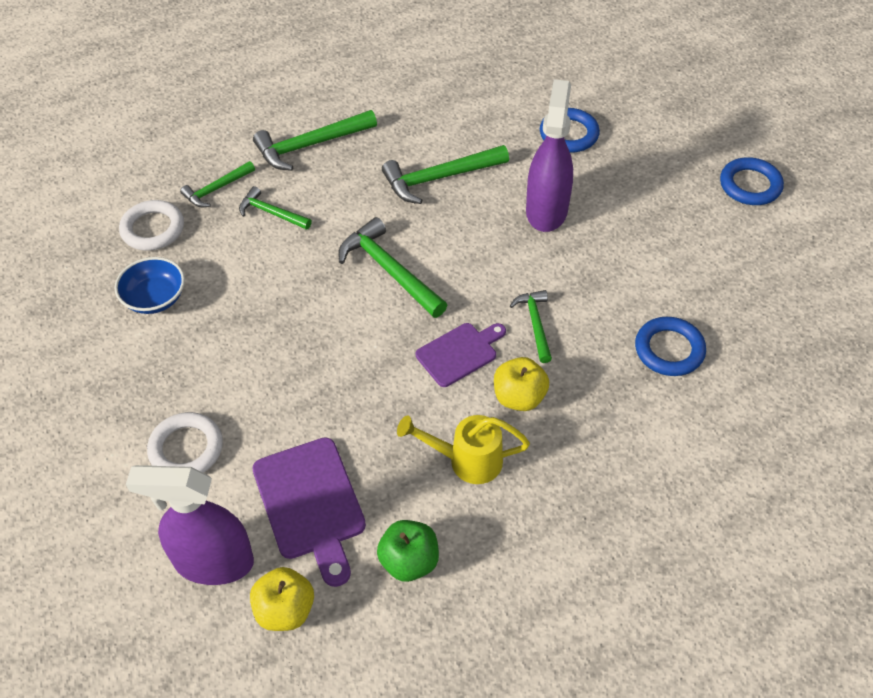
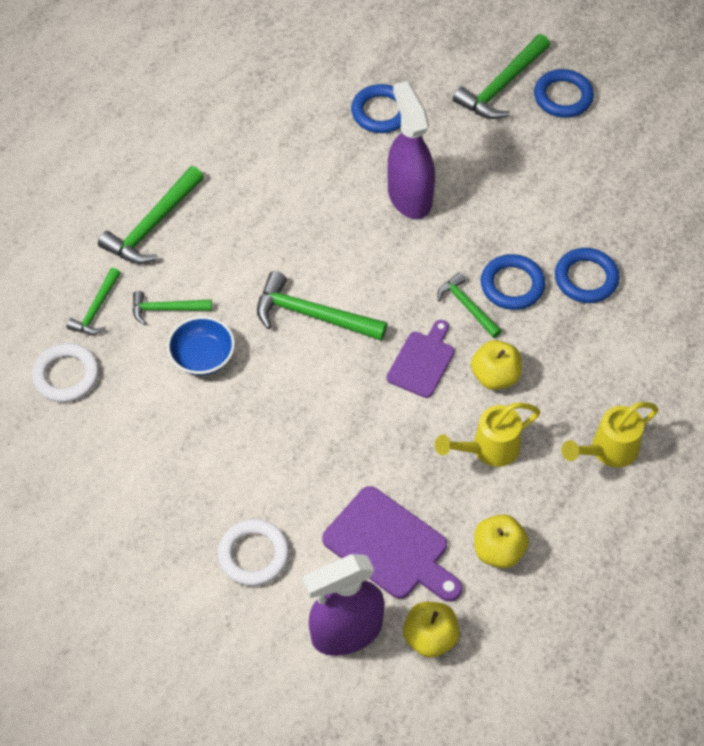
camera: 30 degrees left, 5 degrees up
(155, 298) = (121, 439): blue bowl -> blue bowl (202, 357)
(409, 561) = (498, 551): green apple -> yellow apple
(439, 178) = (295, 206): green hammer -> green hammer (501, 86)
(585, 520) = (607, 451): none -> yellow watering can
(591, 324) = (512, 285): none -> blue ring

